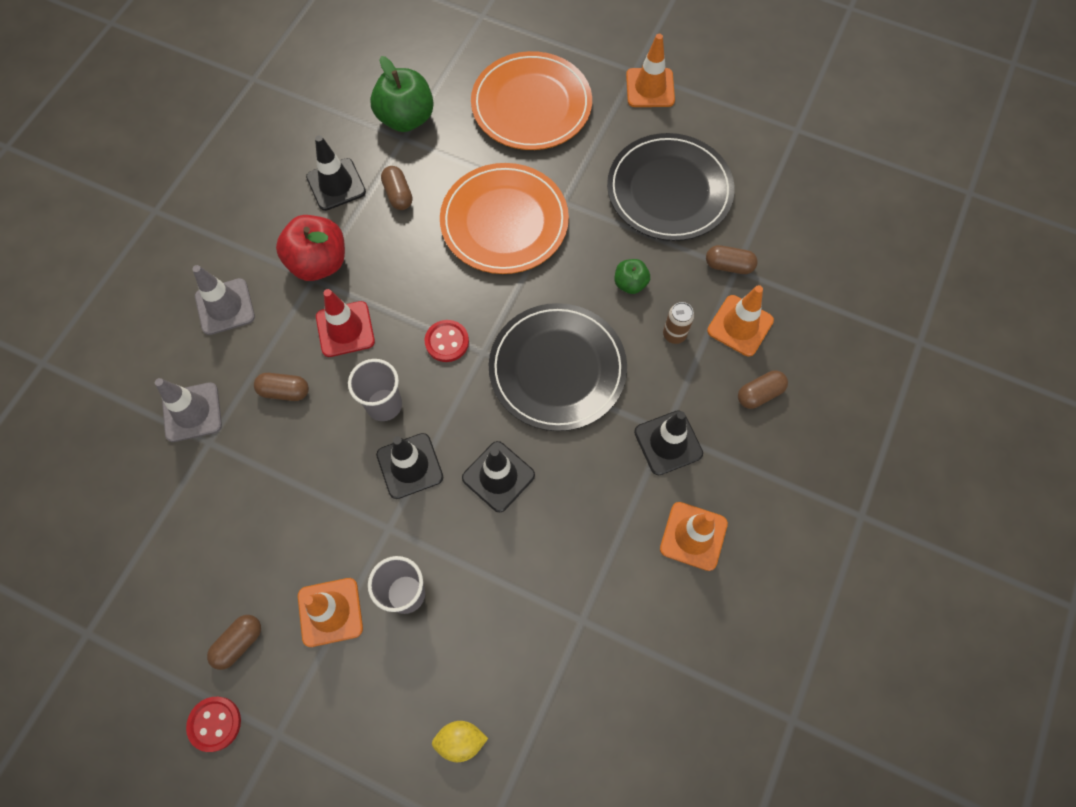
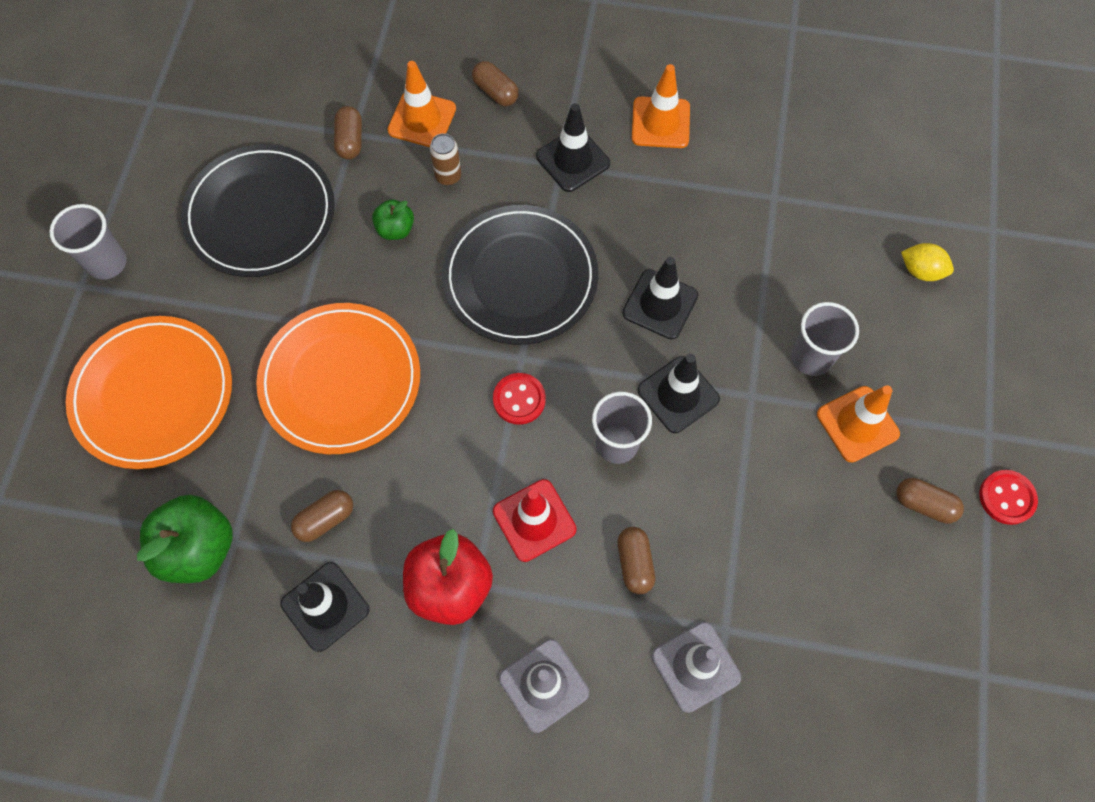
camera: 105 degrees left, 0 degrees up
(460, 741) = (921, 271): yellow lemon -> yellow lemon turned 45 degrees counterclockwise
(650, 88) = (107, 263): orange traffic cone -> grey cup

